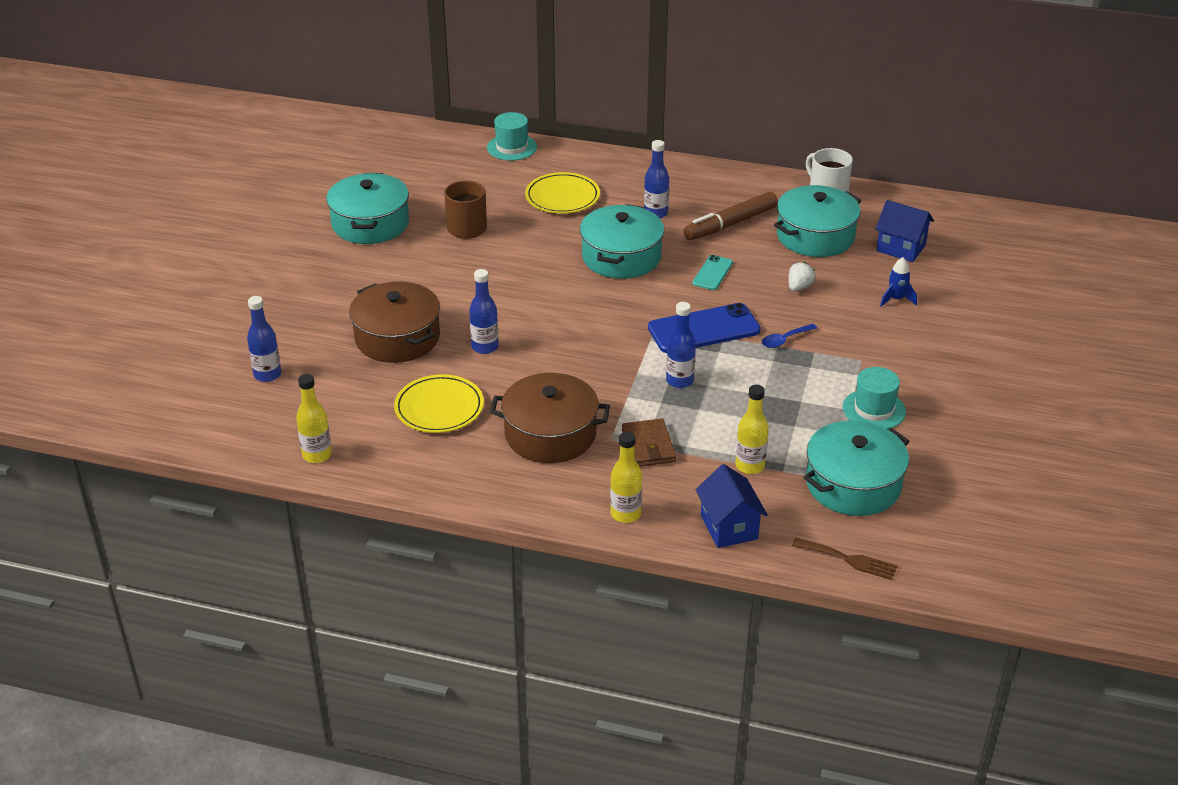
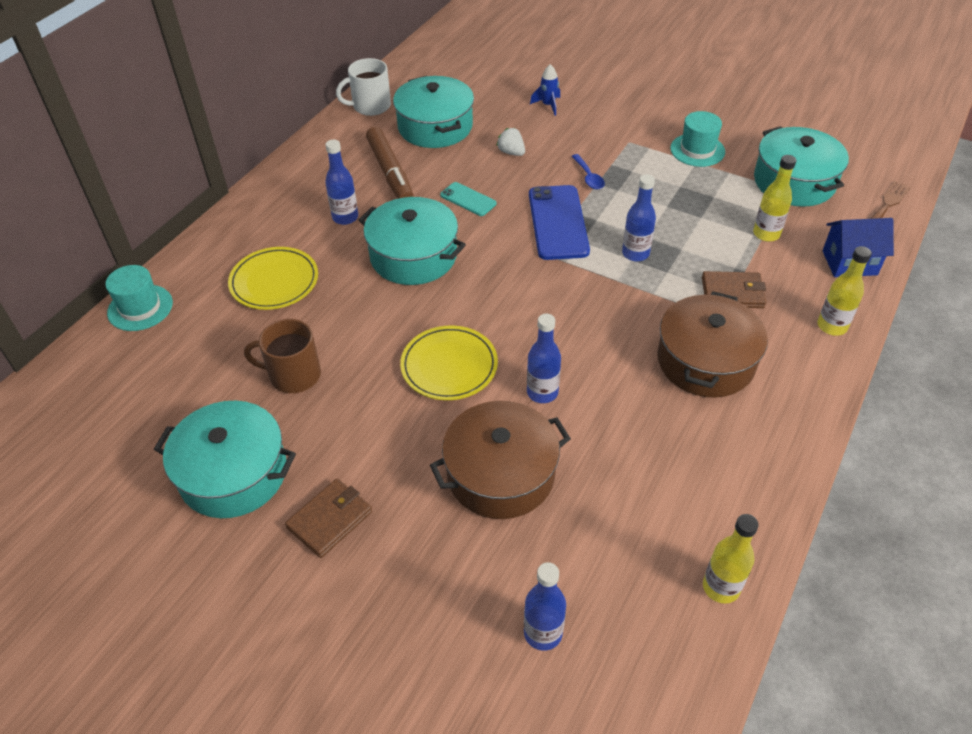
camera: 75 degrees left, 10 degrees up
(341, 270) = (330, 520): none -> brown wallet
(439, 408) = (646, 450): yellow plate -> yellow plate (449, 366)
(901, 248) = (474, 86): blue house -> none

